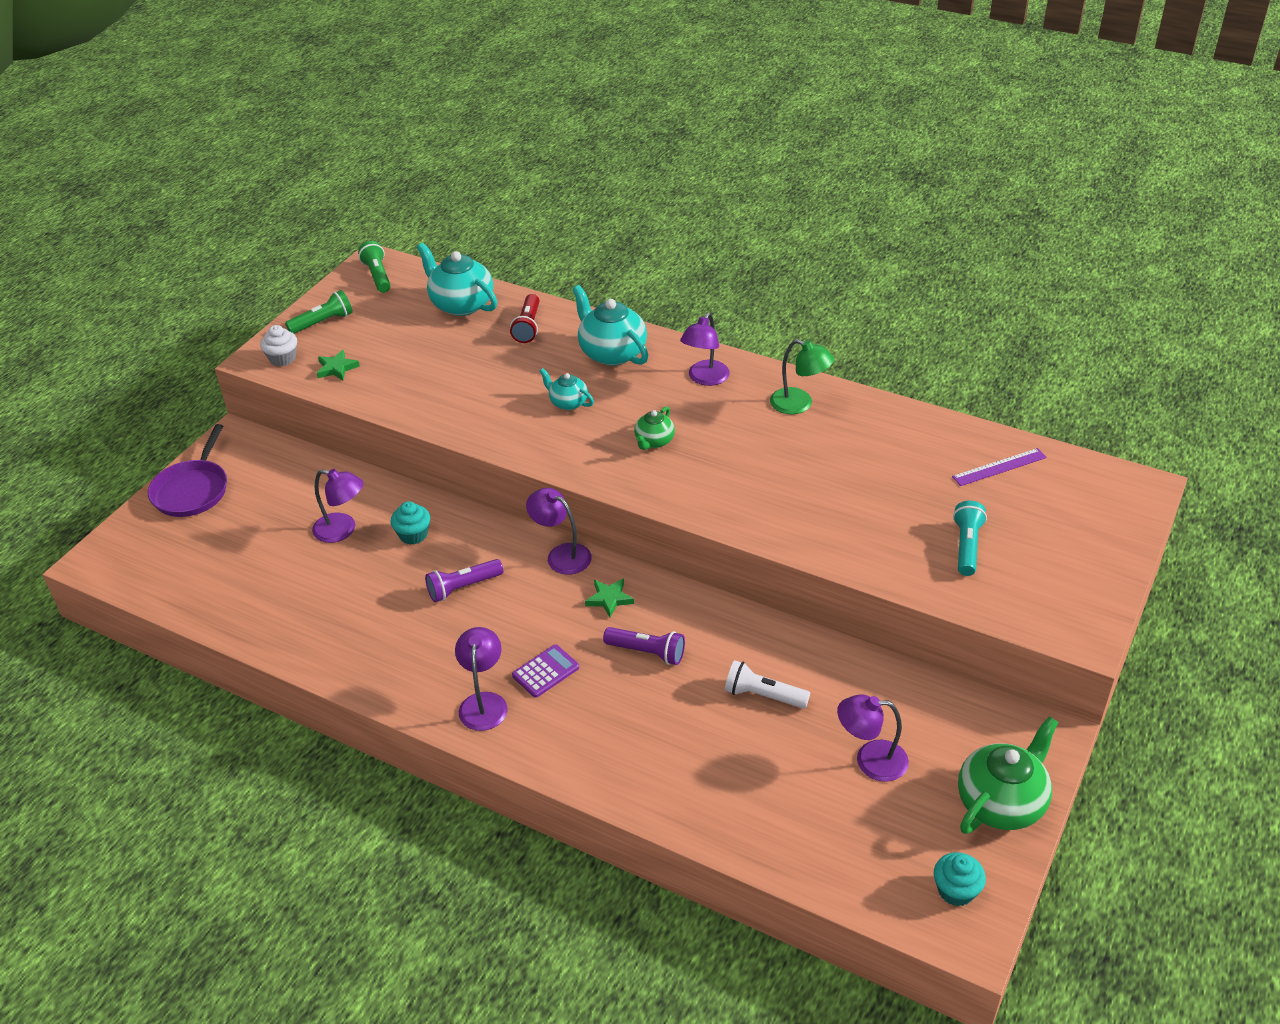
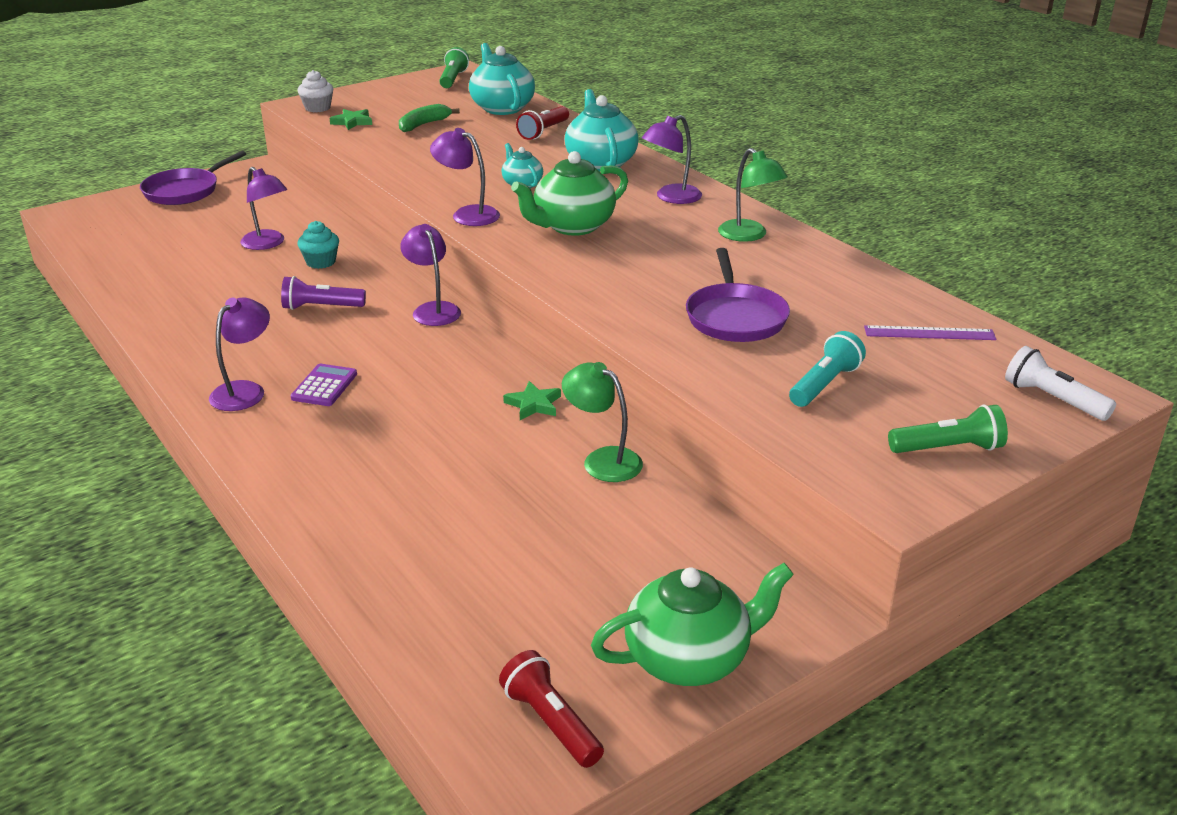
camera: 25 degrees right, 10 degrees down
(323, 322) = (375, 95): green flashlight -> green flashlight (948, 448)
(409, 351) = (423, 125): none -> green banana
(545, 671) = (324, 386): purple calculator -> purple calculator turned 60 degrees counterclockwise
(609, 599) = (441, 352): green star -> green star (533, 404)
(647, 652) = (433, 401): purple flashlight -> none
(654, 441) = (572, 226): green teapot -> green teapot, size x1.83
(763, 695) = (513, 471): white flashlight -> white flashlight (1052, 399)
(818, 658) = (602, 460): none -> green lamp
(857, 501) = (735, 317): none -> purple pan
(870, 760) = (572, 564): purple lamp -> purple lamp (467, 214)
(956, 890) = (551, 722): turquoise cupcake -> red flashlight

